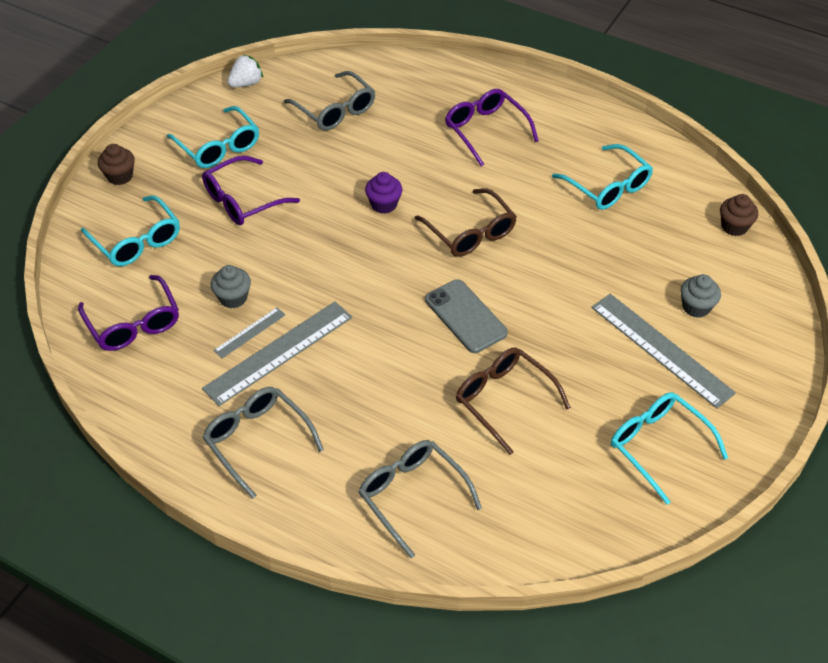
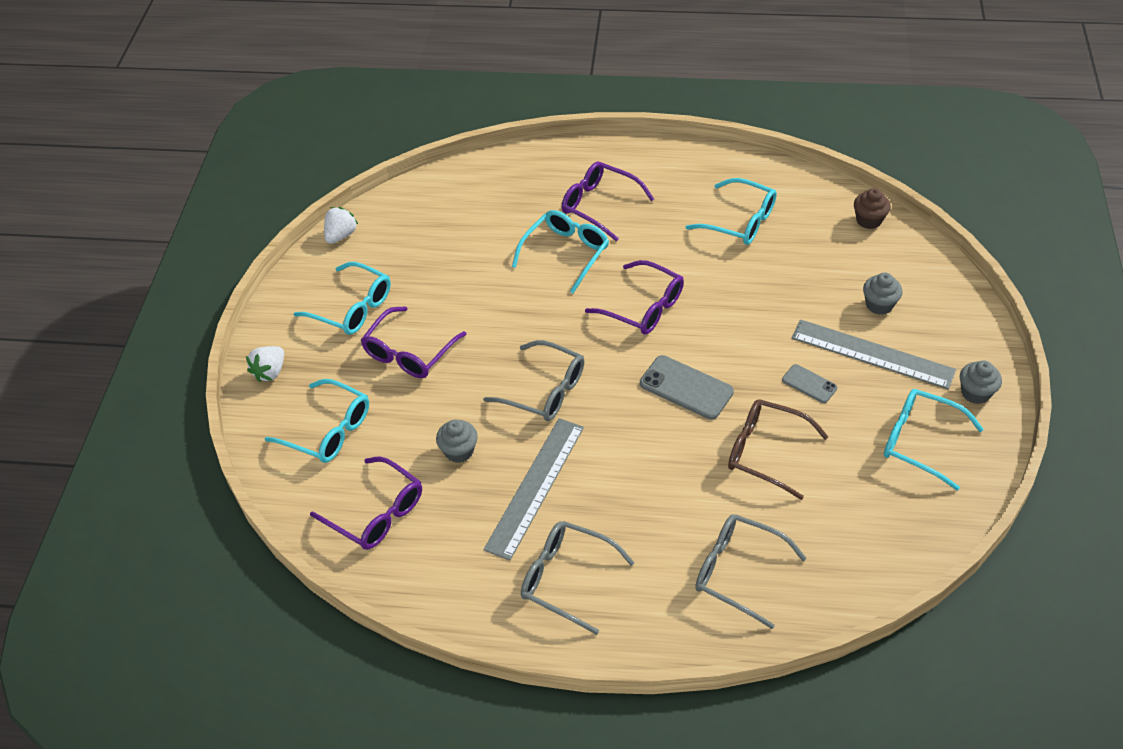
camera: 20 degrees left, 0 degrees up
(120, 176) = (270, 372): brown cupcake -> white strawberry
(250, 332) = (496, 478): grey ruler -> none
(335, 110) = (445, 233): grey glasses -> grey glasses (544, 390)
(384, 204) = (548, 309): purple cupcake -> none
(429, 162) = (566, 253): none -> turquoise glasses
(470, 232) = (643, 307): brown glasses -> purple glasses
(583, 354) = (809, 384): none -> grey phone
(742, 422) = (975, 393): none -> grey cupcake

